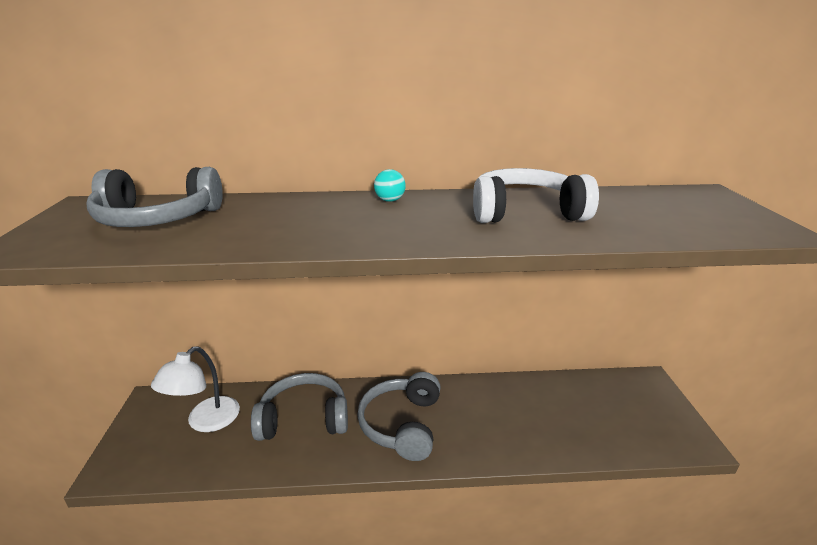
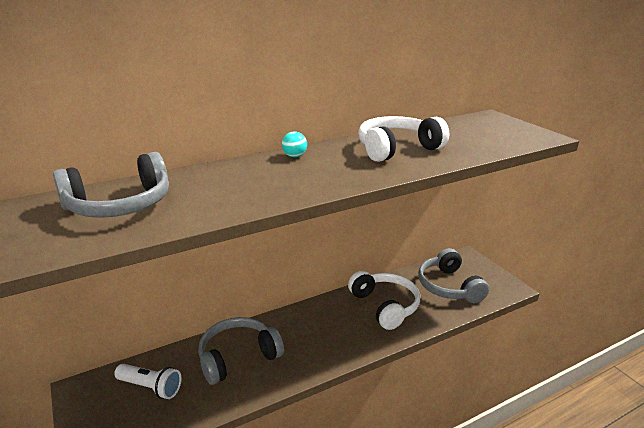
camera: 25 degrees left, 0 degrees up
(205, 421) = (150, 387): white lamp -> white flashlight
(402, 424) = (319, 336): grey headphones -> grey headphones (448, 286)
(502, 412) = (385, 306): none -> white headphones

